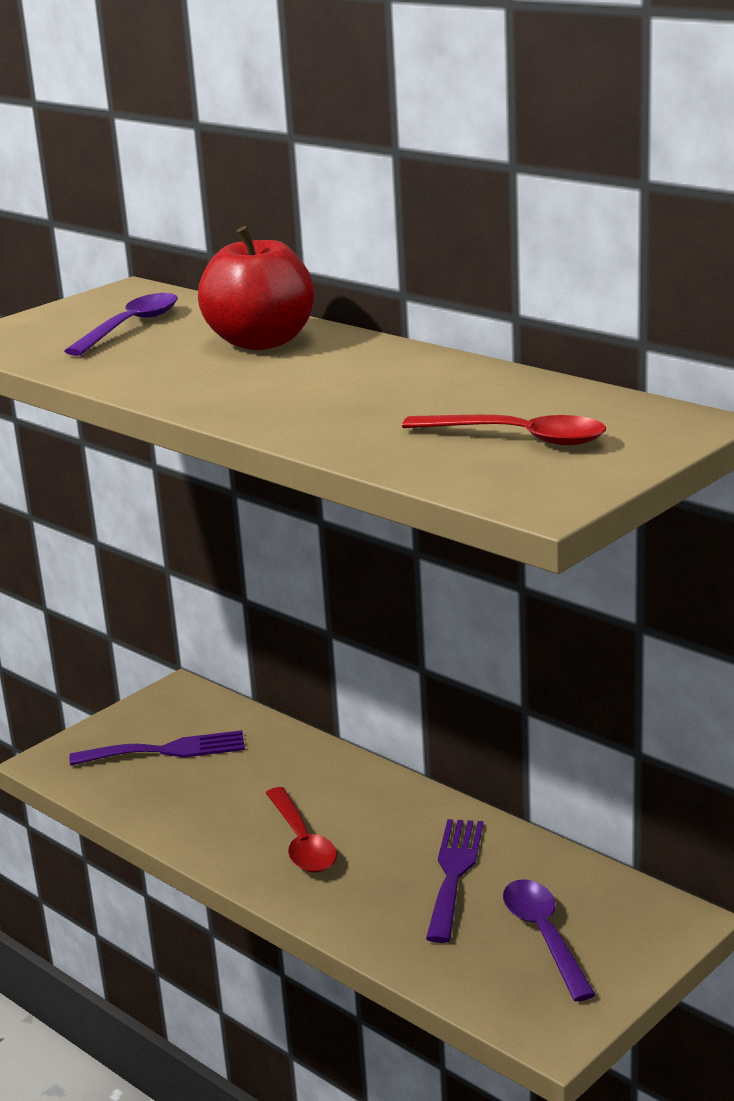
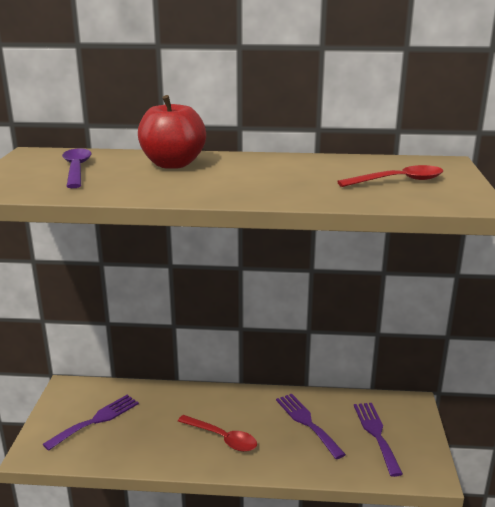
camera: 40 degrees left, 0 degrees up
(544, 936) = (376, 434): purple spoon -> purple fork

